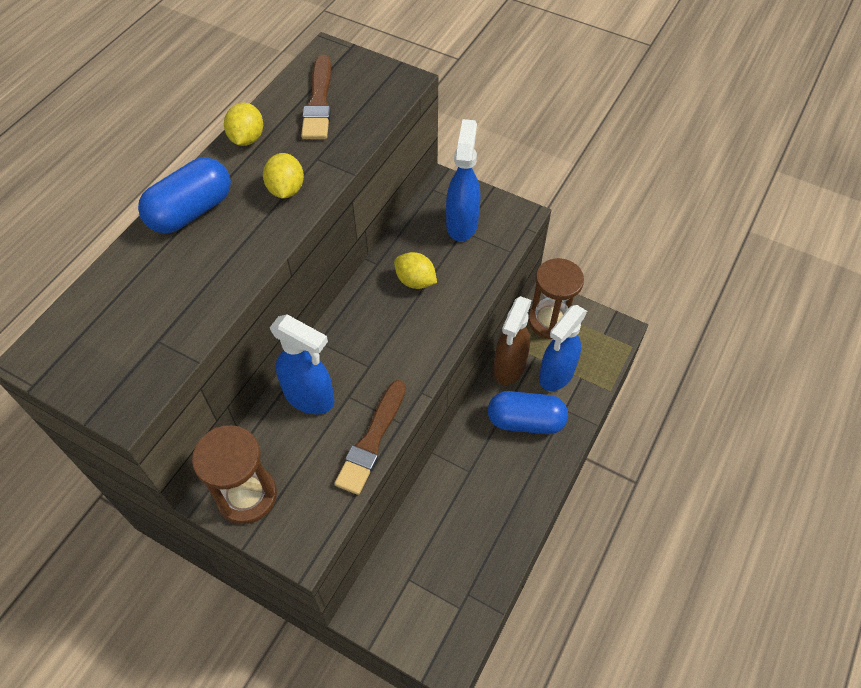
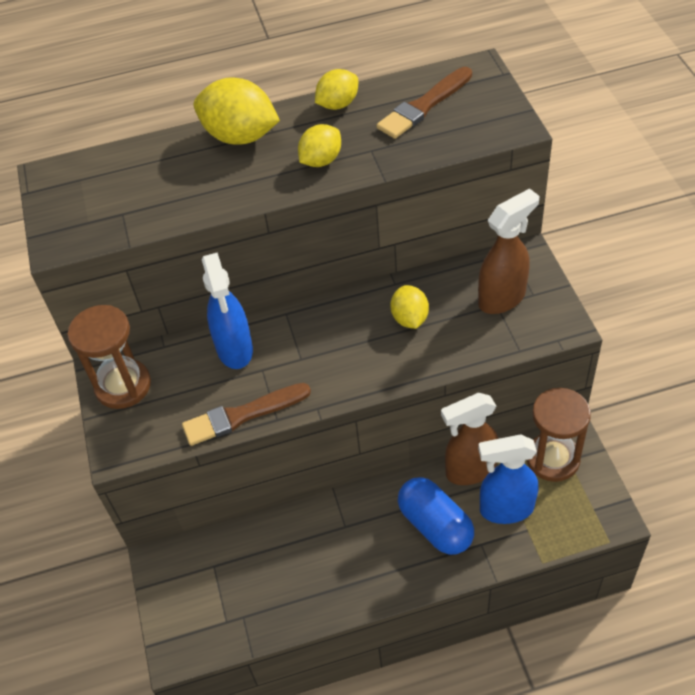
camera: 50 degrees right, 5 degrees down
(191, 211) = (240, 136): blue capsule -> yellow lemon
(462, 224) = (502, 298): blue spray bottle -> brown spray bottle

